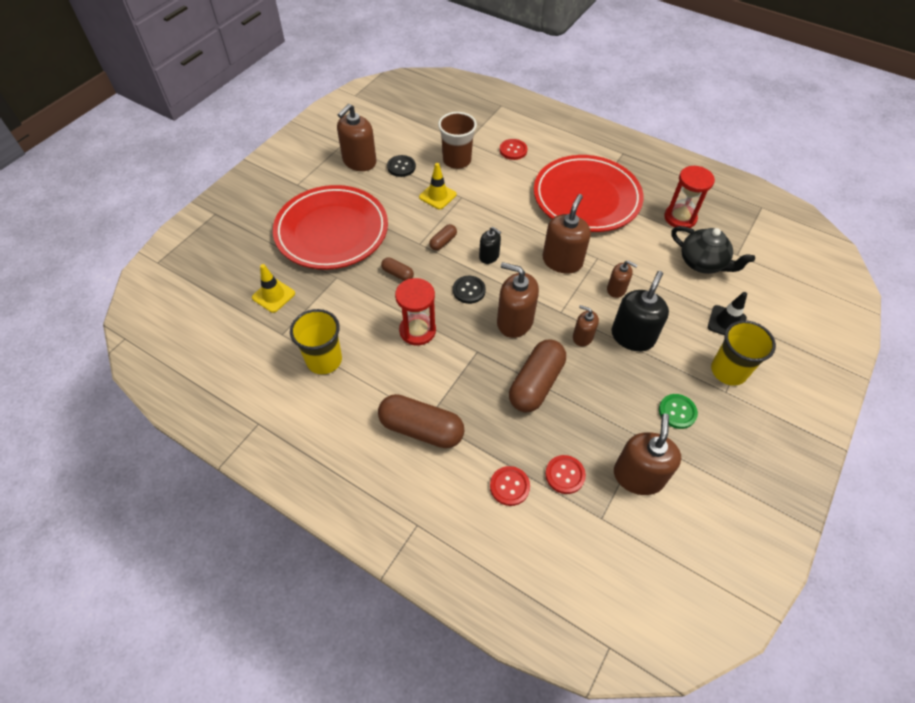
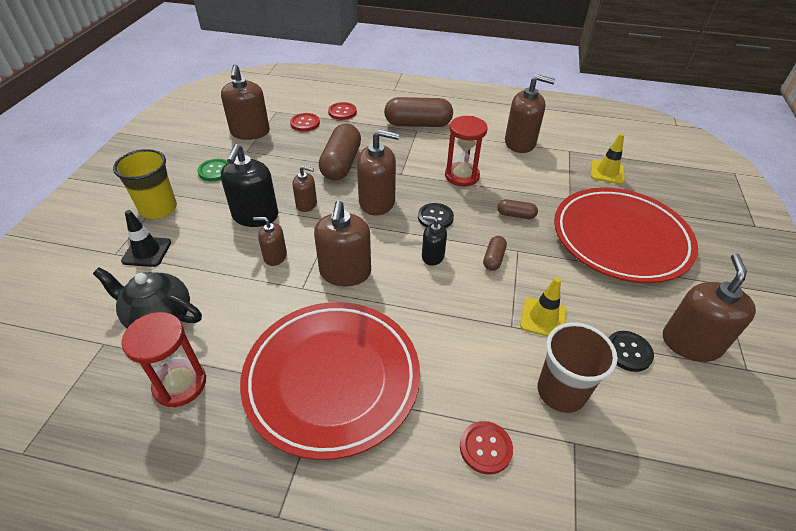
camera: 160 degrees right, 10 degrees down
(324, 360) = (520, 143): yellow cup -> brown soap dispenser

